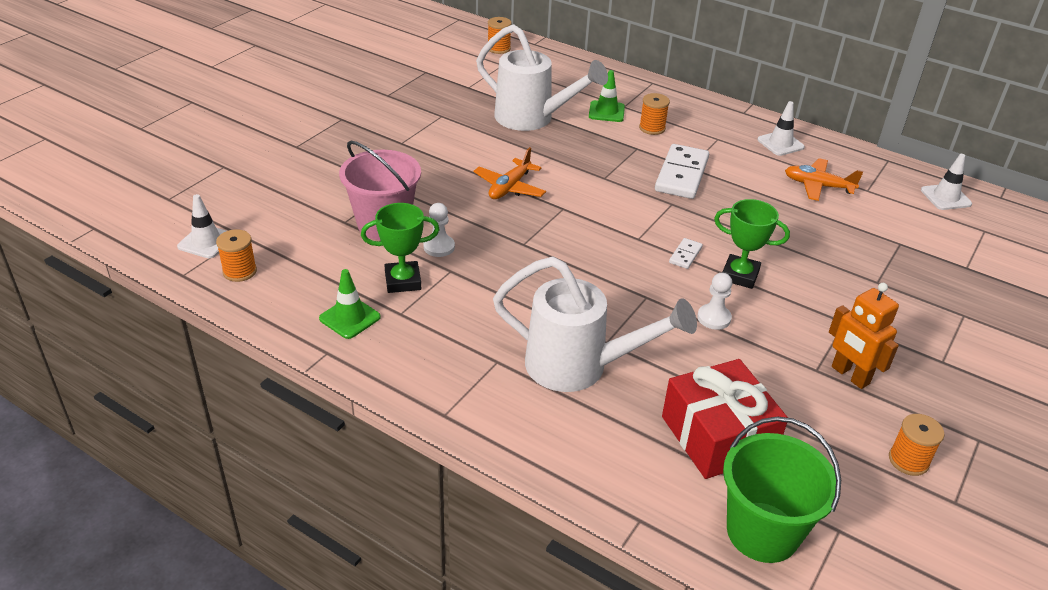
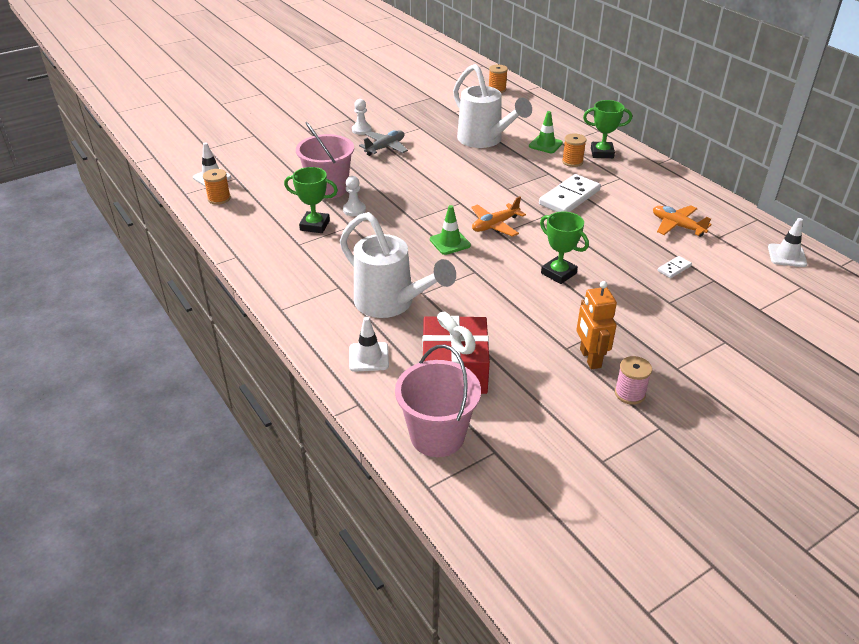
camera: 25 degrees right, 0 degrees up
(350, 318) = (265, 240): green traffic cone -> green traffic cone (450, 242)
(417, 151) = (385, 147): none -> grey plane
(509, 187) = (432, 182): orange plane -> orange plane (495, 225)
(676, 111) = (602, 153): none -> green trophy
(685, 255) = (527, 251): white domino -> white domino (674, 268)
(714, 318) = (514, 296): white pawn -> white pawn (361, 130)
(762, 532) = (437, 436): green bucket -> pink bucket
(780, 143) = (671, 190): white traffic cone -> white traffic cone (369, 357)
(908, 460) = (588, 424): orange spool -> none
(920, 407) = (630, 393): none -> pink spool

